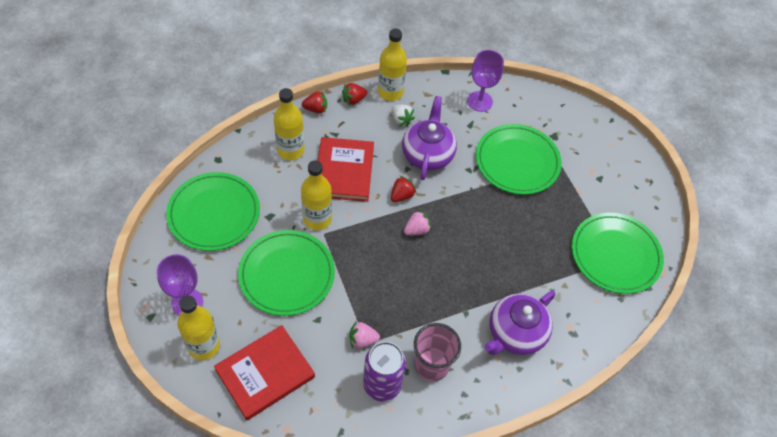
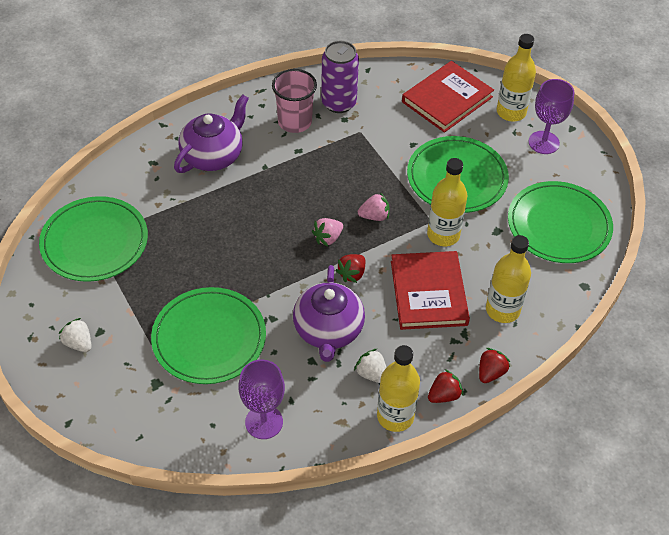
camera: 175 degrees right, 5 degrees down
(316, 109) = (490, 372): red strawberry -> red strawberry turned 135 degrees clockwise
(362, 340) = (364, 133): pink strawberry -> pink strawberry (374, 216)
(614, 171) = (78, 343): none -> white strawberry

